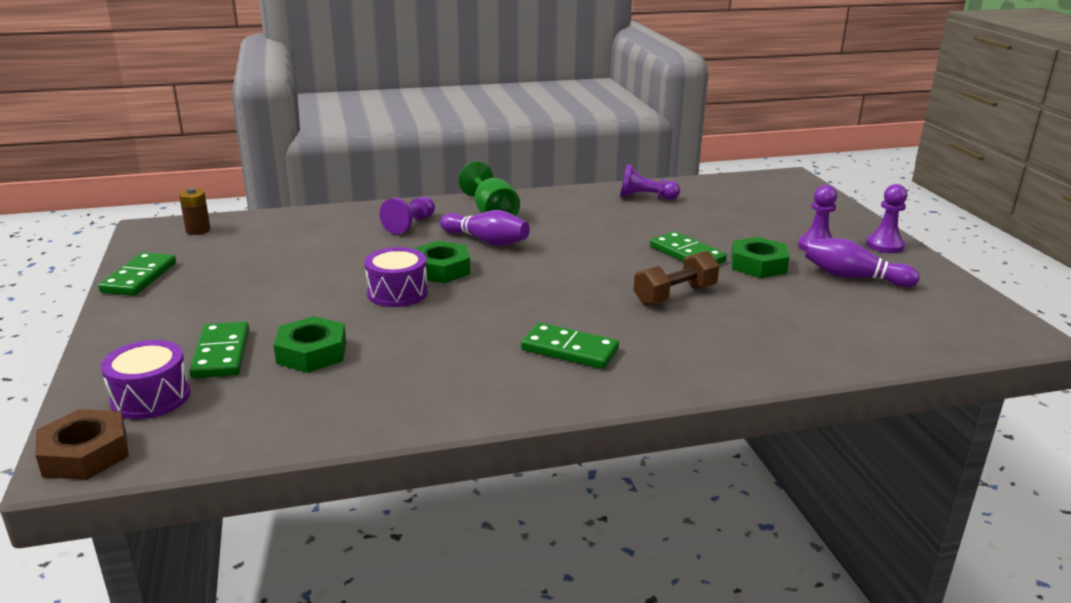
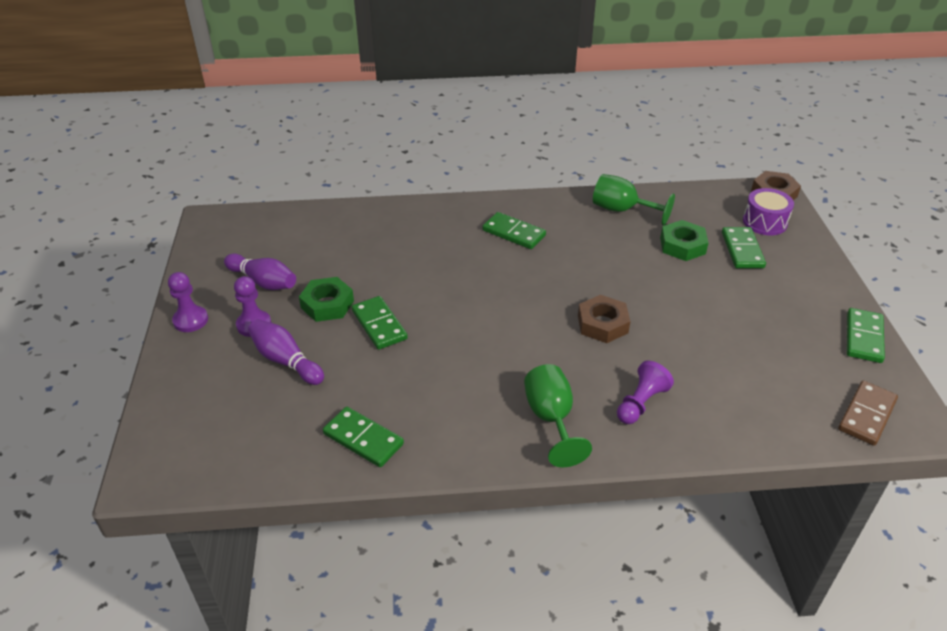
camera: 170 degrees left, 15 degrees up
(198, 230) = (866, 415): brown battery -> brown domino
(395, 397) = (622, 210): none -> green goblet
(397, 293) = (636, 298): purple drum -> none
(441, 269) = (602, 324): green nut -> brown nut
(486, 241) = (560, 364): purple bowling pin -> purple bowling pin (286, 361)
(645, 197) = (363, 439): purple pawn -> green domino
(675, 295) = (419, 275): brown dumbbell -> none

